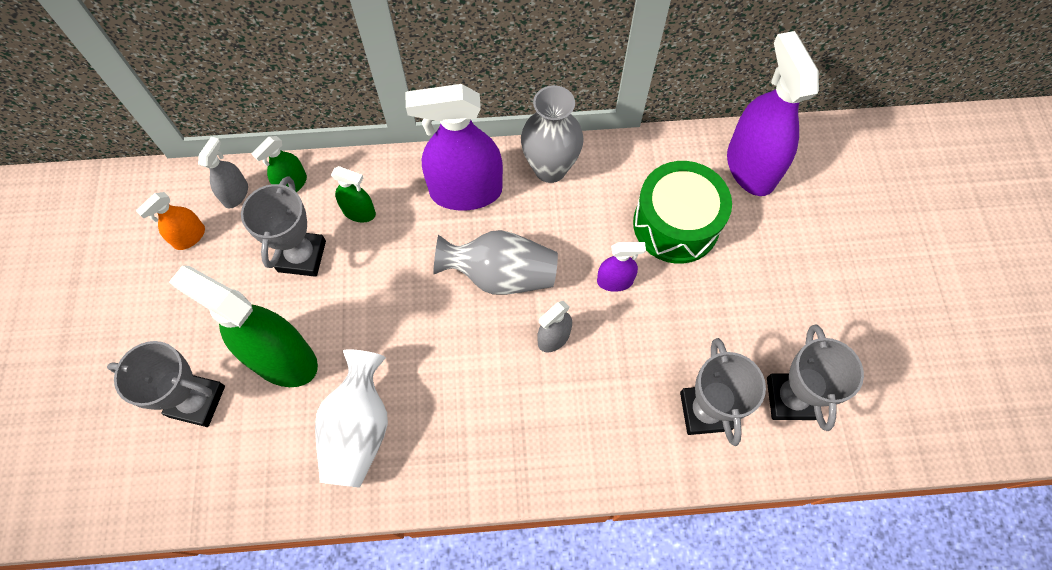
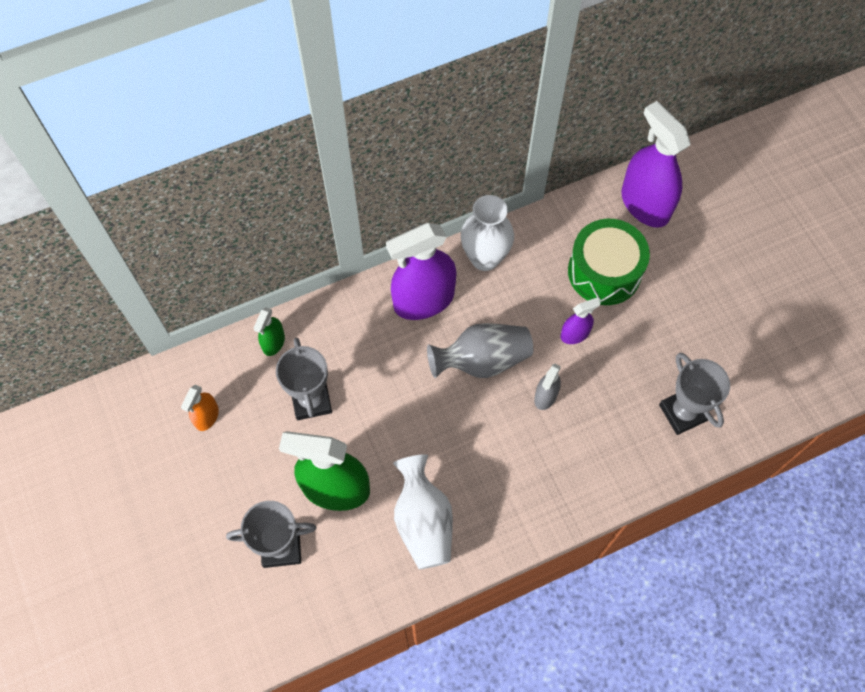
camera: 20 degrees left, 0 degrees up
(236, 194) = (229, 367): grey spray bottle -> none
(359, 212) = (342, 347): green spray bottle -> none
(550, 168) = (485, 258): grey vase -> white vase
(790, 398) = (742, 380): grey trophy -> none

